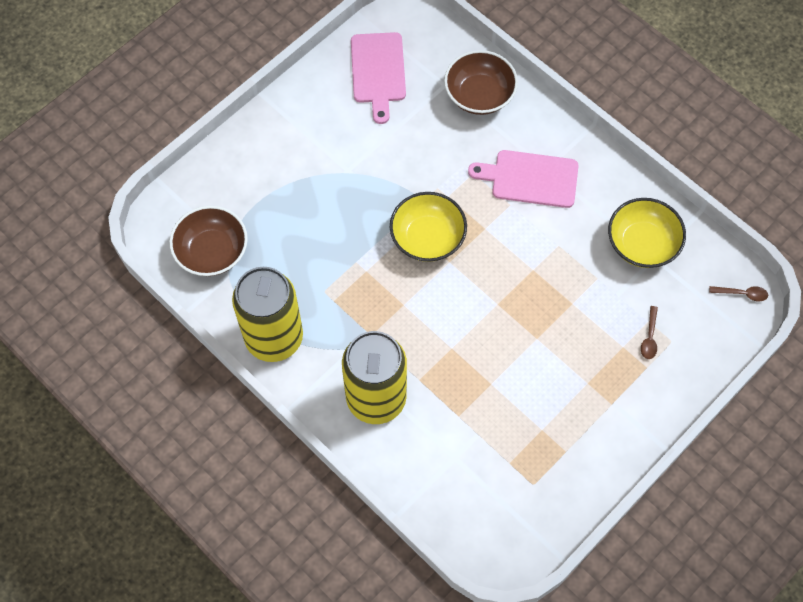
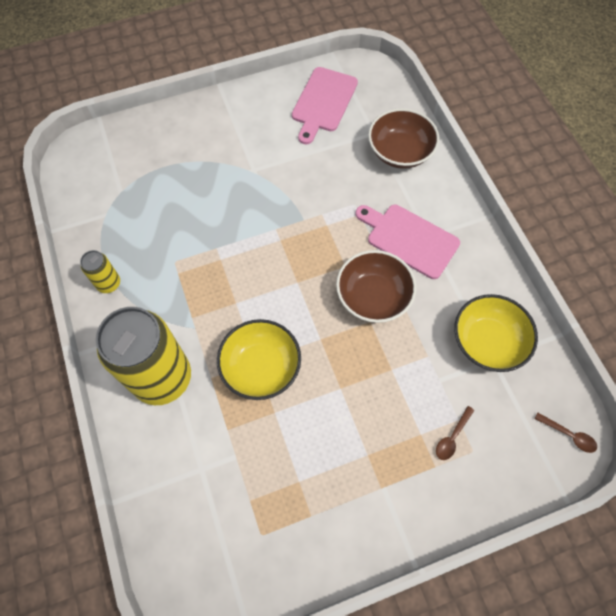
camera: 25 degrees right, 0 degrees up
(212, 252) = (104, 190): brown bowl -> brown bowl (373, 296)
(274, 338) = (109, 283): yellow can -> yellow can, size x0.44
(427, 238) = (289, 253): yellow bowl -> yellow bowl (261, 367)

